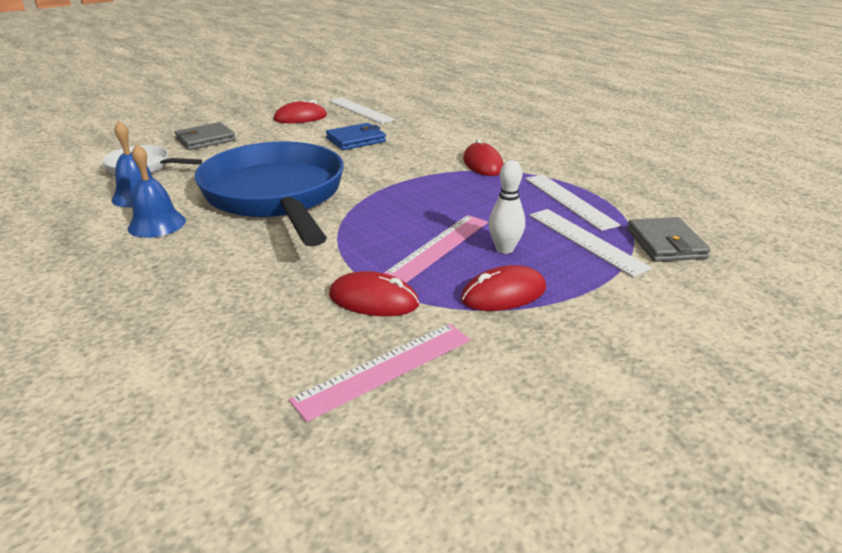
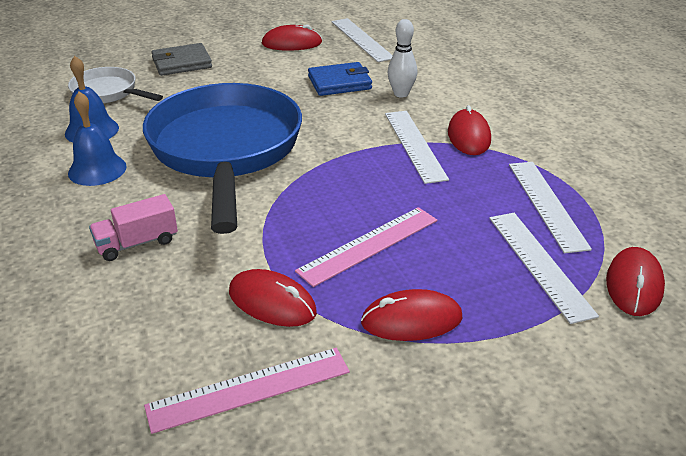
camera: 15 degrees right, 5 degrees up
(222, 274) = (137, 243): none -> pink truck
(441, 174) = (414, 145): none -> white ruler
(504, 249) = (440, 260): white bowling pin -> white bowling pin (401, 94)
(665, 244) = (634, 285): grey wallet -> red mouse

